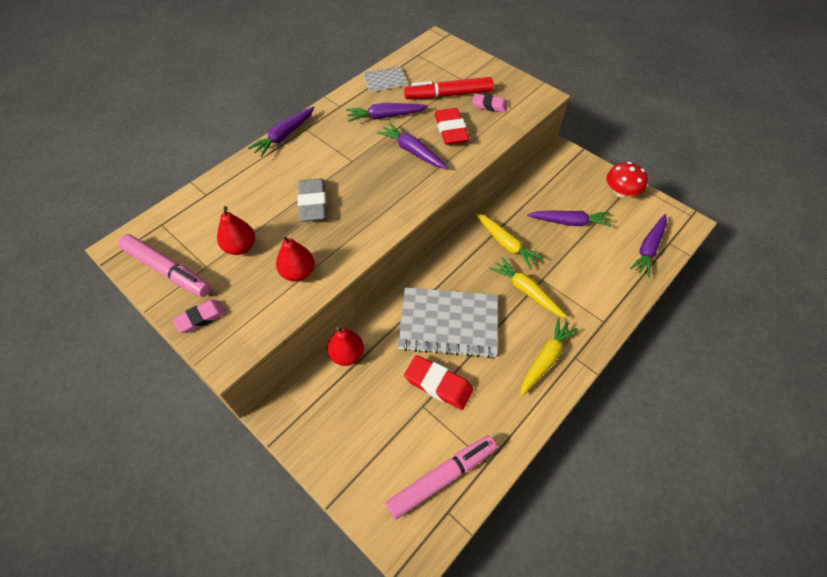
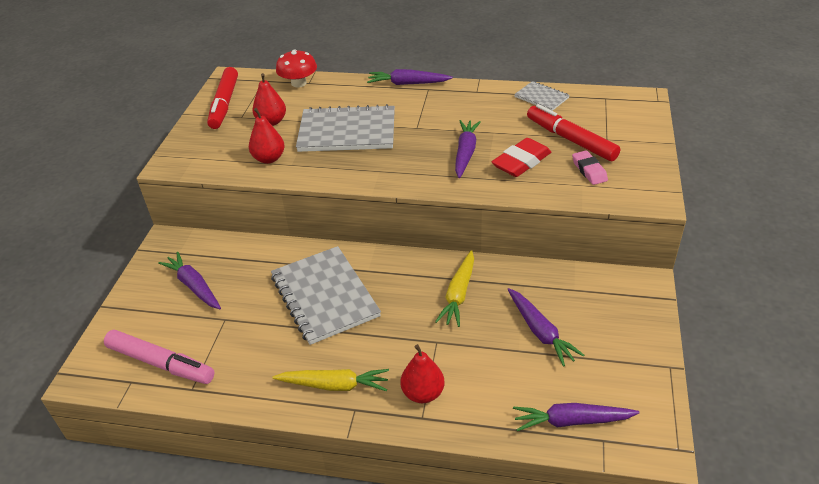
camera: 60 degrees right, 15 degrees down
(167, 270) = (224, 104): pink marker -> red marker
(201, 318) = (193, 138): pink eraser -> none
(313, 203) = (347, 132): grey eraser -> grey notebook
(347, 354) = (246, 250): red pear -> red pear (423, 393)
(385, 116) = (493, 119): purple carrot -> purple carrot (194, 286)
(438, 384) = (253, 319): red eraser -> none
(526, 291) = (410, 335): yellow carrot -> none
(621, 192) = (639, 360): red mushroom -> red mushroom (299, 83)

